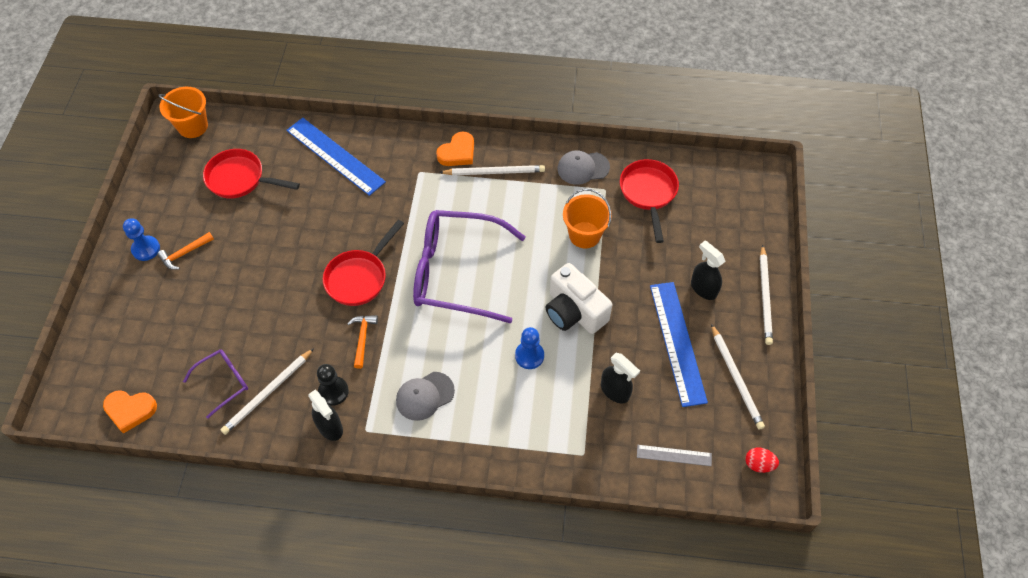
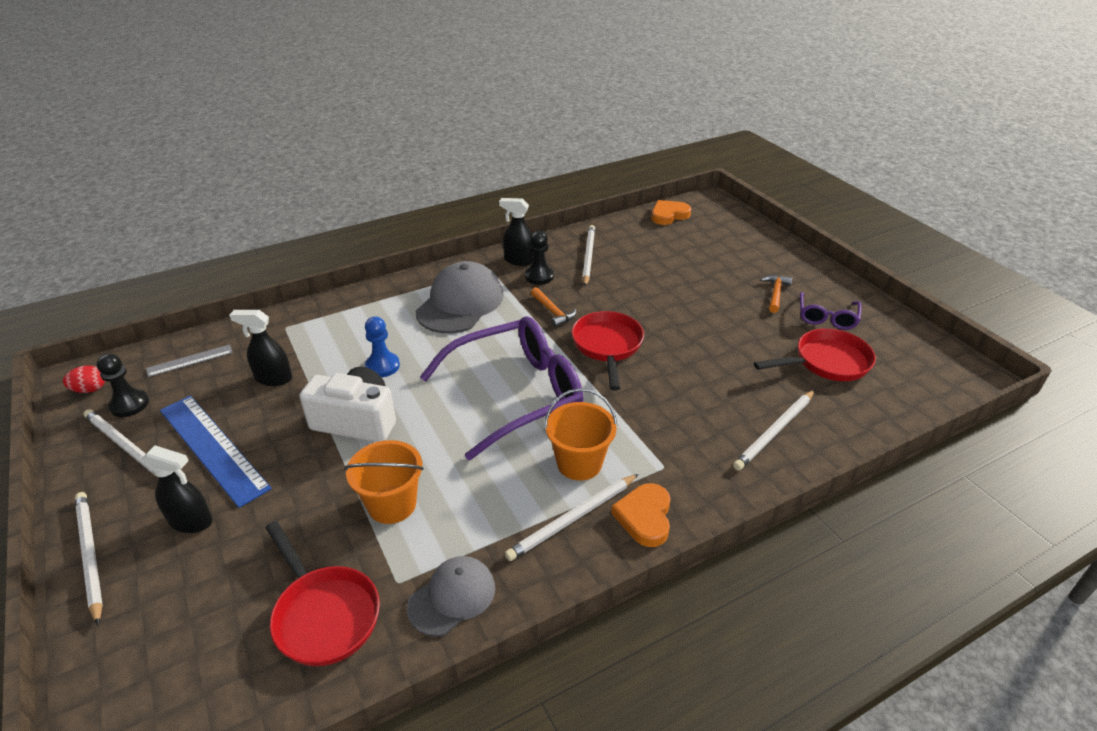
camera: 145 degrees right, 20 degrees down
(146, 249) = (808, 282): blue pawn -> none
(193, 126) = (949, 380): orange bucket -> orange bucket (579, 463)
(223, 382) = (628, 248): purple glasses -> purple glasses (826, 317)
(335, 156) = (774, 432): blue ruler -> white pencil
(424, 396) = (460, 303): grey cap -> grey cap, size x1.68
(729, 425) = (129, 404): none -> black pawn

